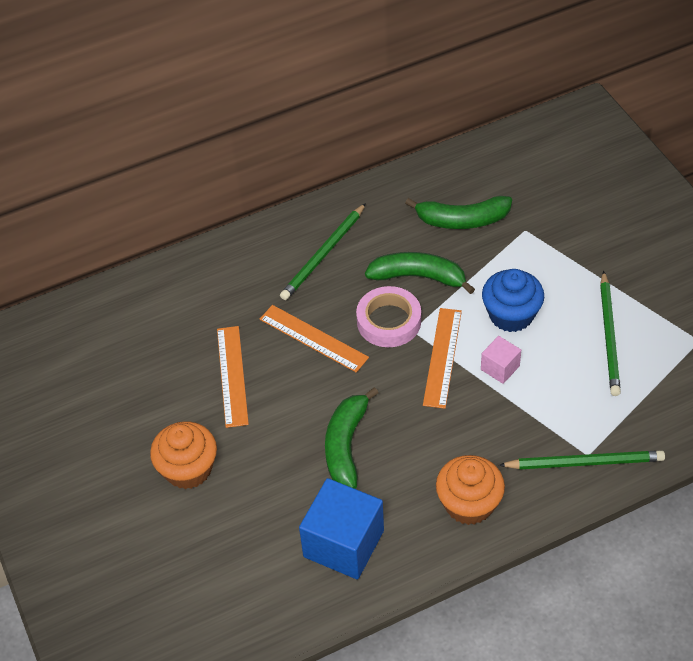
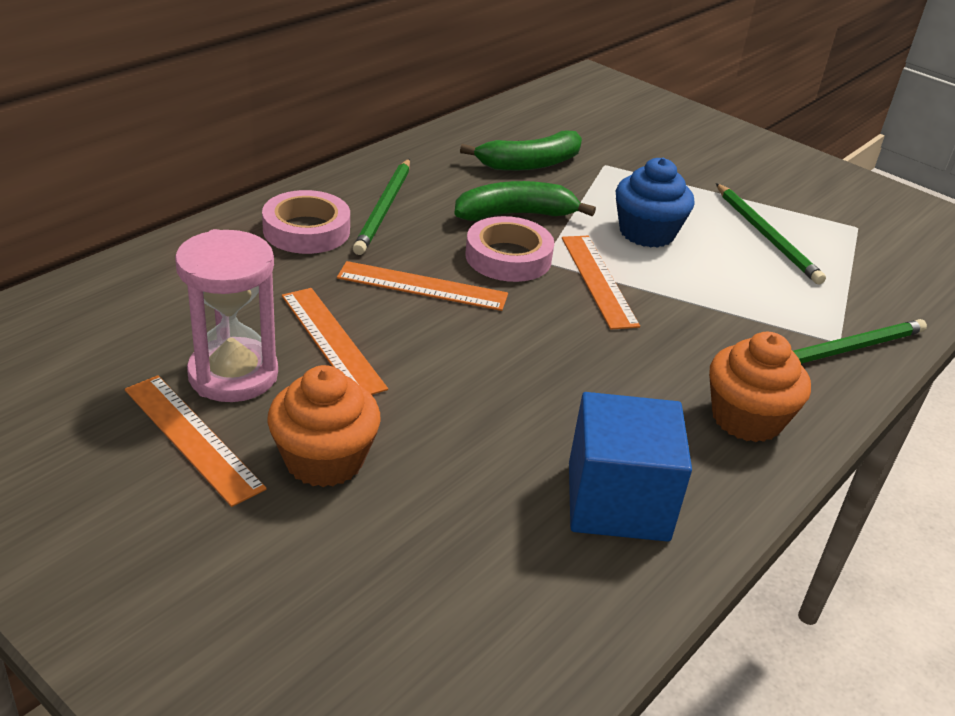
camera: 30 degrees left, 15 degrees down
(122, 434) = (192, 437): none -> orange ruler
(162, 391) = (233, 375): none -> pink hourglass
(259, 268) = (306, 230): none -> pink tape
(346, 445) = (541, 387): green banana -> none
(500, 368) = (673, 280): pink cube -> none

